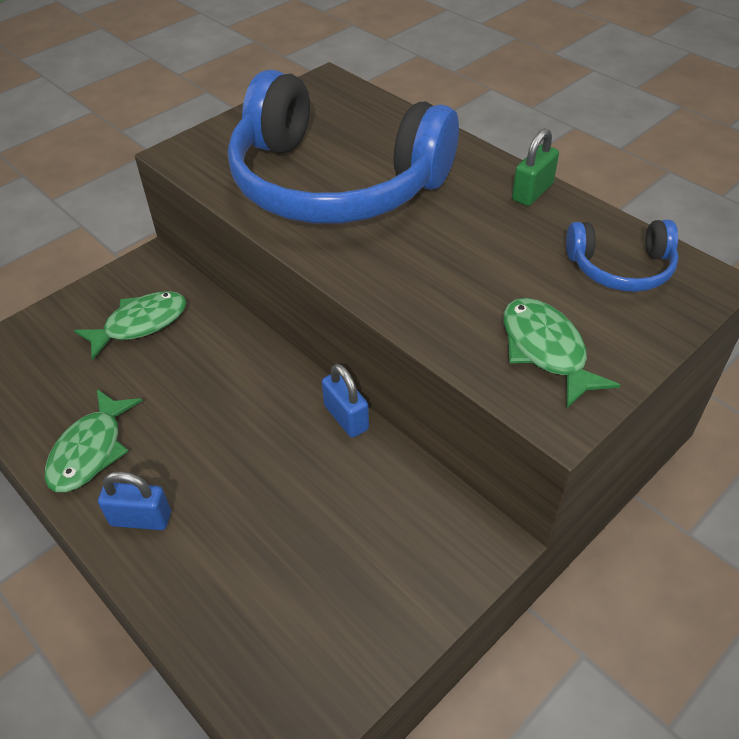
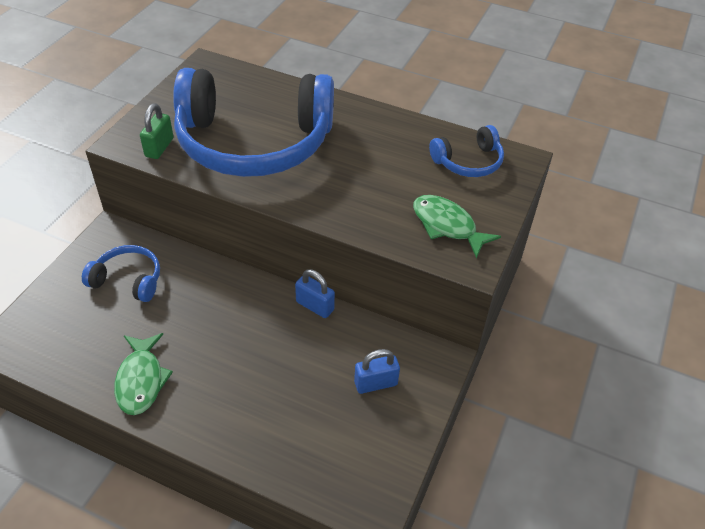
camera: 25 degrees left, 0 degrees up
(140, 324) = (128, 280): green fish -> blue headphones
(141, 519) = (205, 414): blue padlock -> blue padlock (375, 383)
(532, 192) = (391, 122): green padlock -> green padlock (159, 147)

